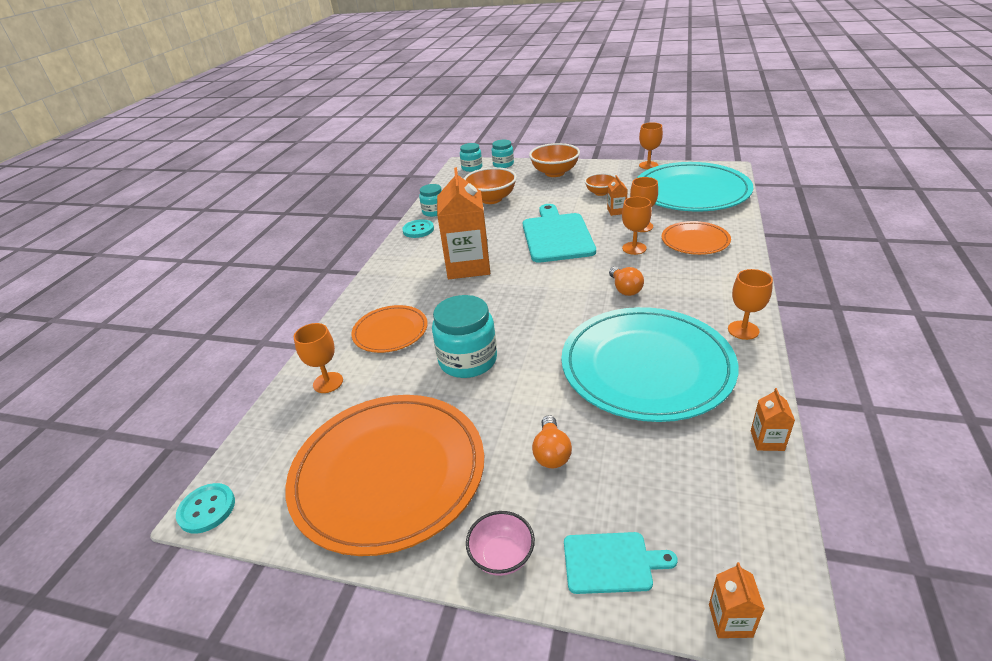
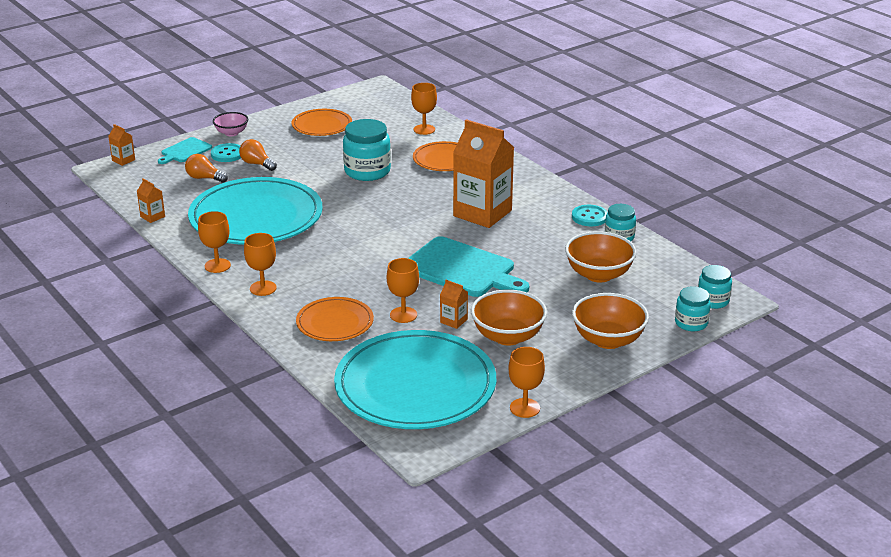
camera: 125 degrees right, 5 degrees down
(207, 509) = (377, 86): turquoise button -> turquoise button (227, 154)
(388, 473) = (322, 125): orange plate -> orange plate, size x0.51
(600, 193) = (508, 336): orange bowl -> orange bowl, size x1.66
(625, 289) = (335, 254): orange light bulb -> orange light bulb (204, 178)
(634, 248) = (377, 290): orange goblet -> orange goblet (263, 288)

